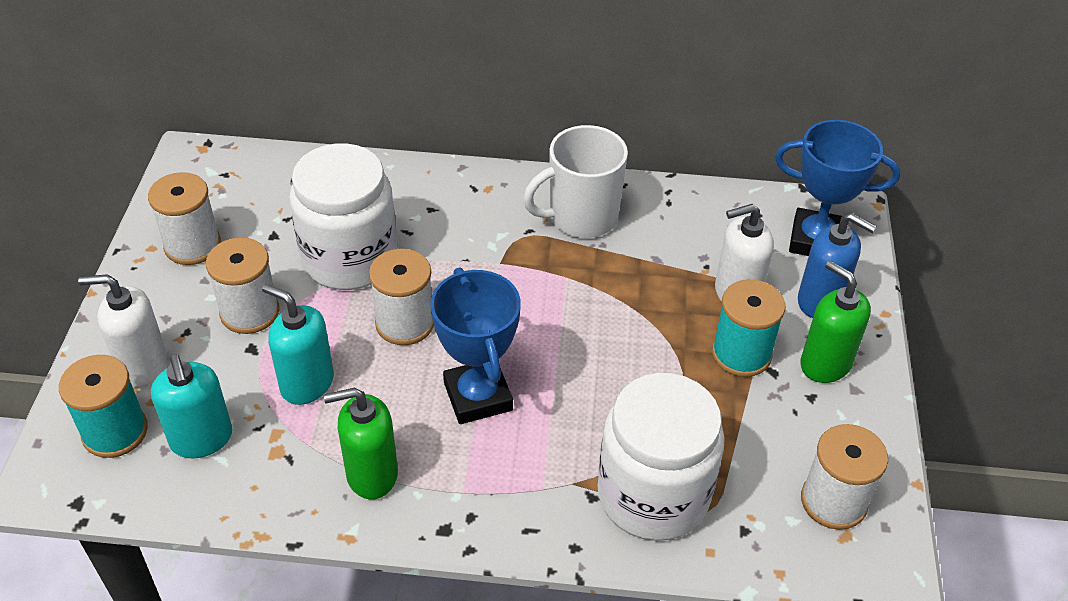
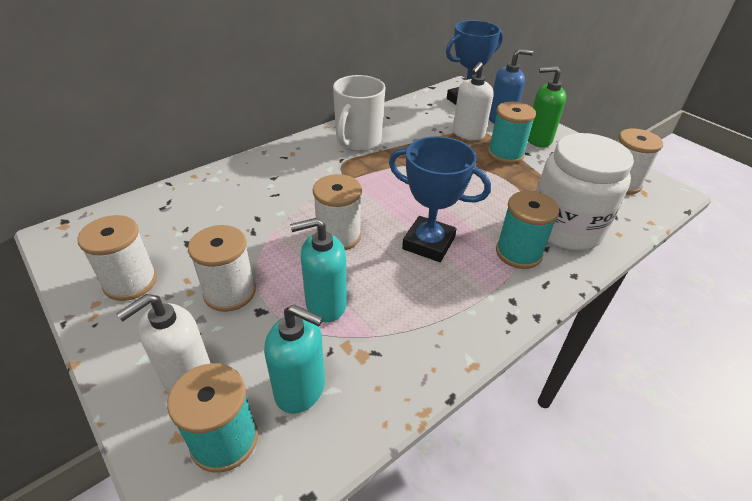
camera: 45 degrees left, 5 degrees down
(349, 258) = (258, 225): white jar -> none
(371, 474) = (434, 322): green soap dispenser -> none
(554, 478) = (518, 253): none -> turquoise spool

